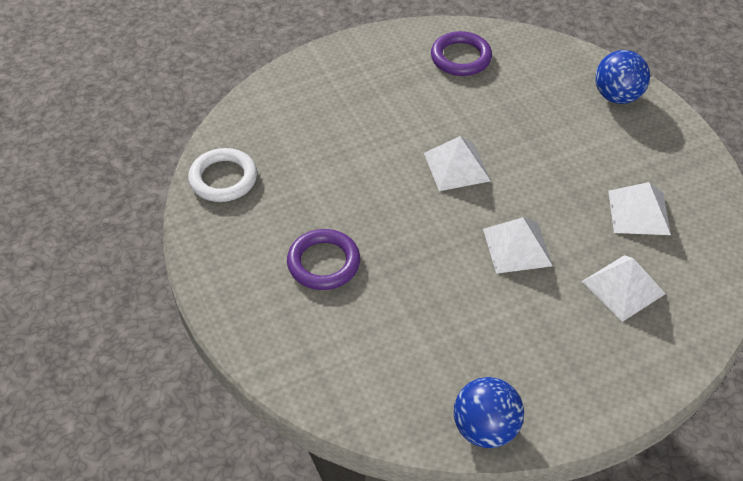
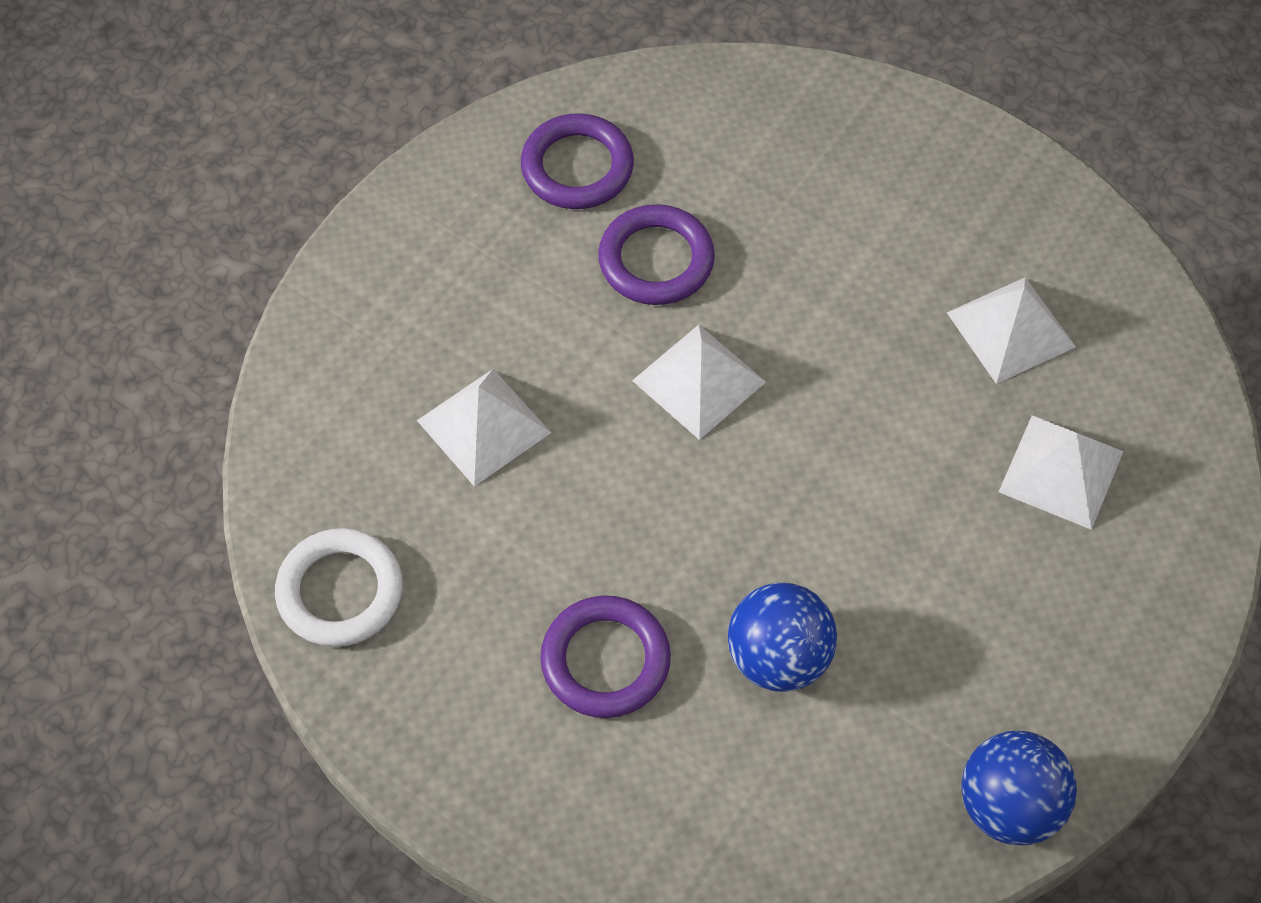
camera: 30 degrees left, 10 degrees up
(472, 109) = (656, 260): none -> purple ring
(517, 247) = (874, 480): white pyramid -> white pyramid (483, 426)
(617, 96) = (862, 130): blue ball -> blue ball (778, 657)

